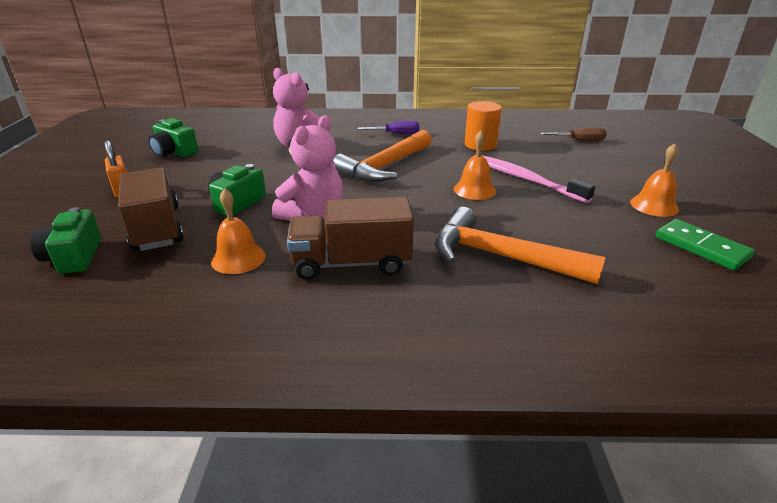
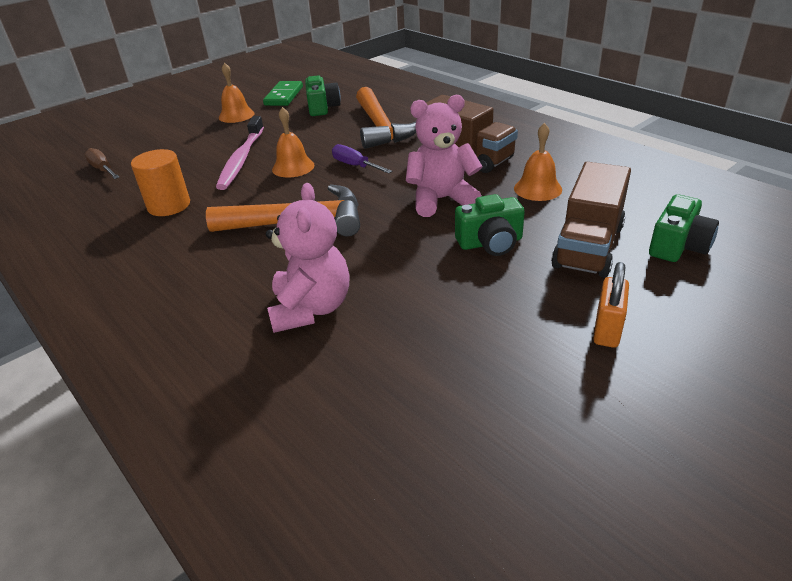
camera: 130 degrees left, 5 degrees up
(174, 152) = (486, 402): green camera -> green camera (322, 107)
(396, 134) = (183, 267): purple screwdriver -> purple screwdriver (355, 166)

